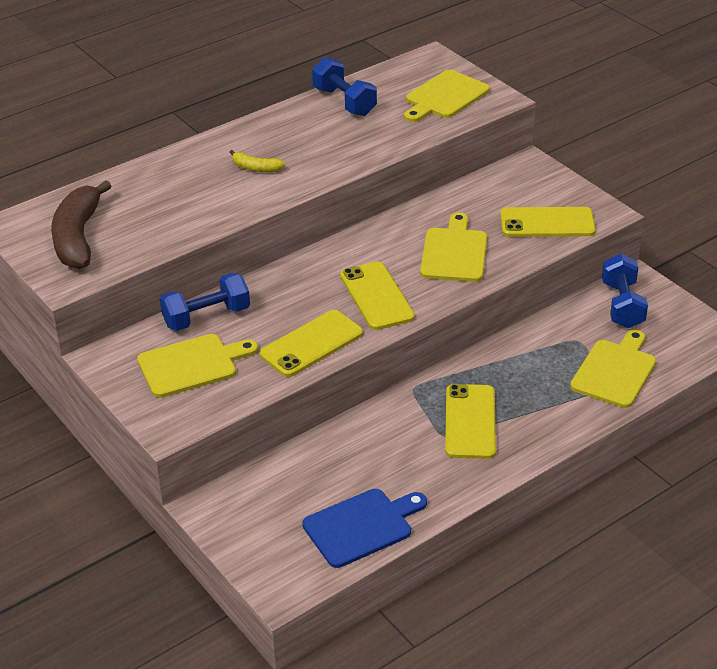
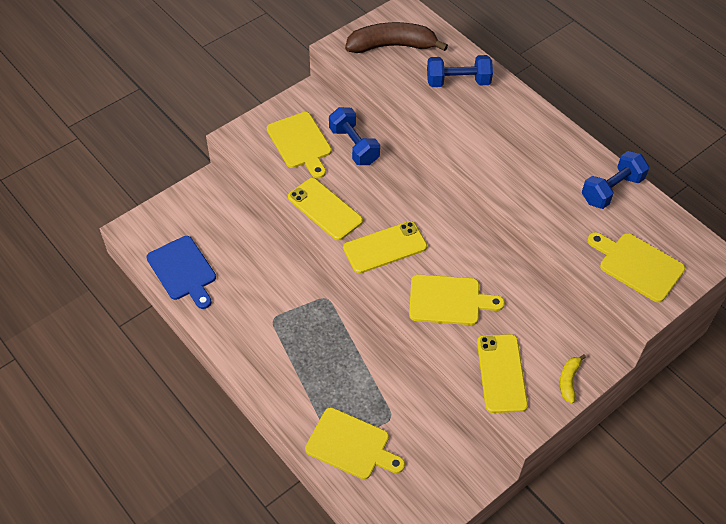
camera: 85 degrees right, 15 degrees up
(256, 168) = (495, 137): yellow banana -> yellow banana (568, 380)
(470, 422) = (288, 336): yellow phone -> none
(622, 305) = (443, 458): blue dumbbell -> blue dumbbell (458, 82)

